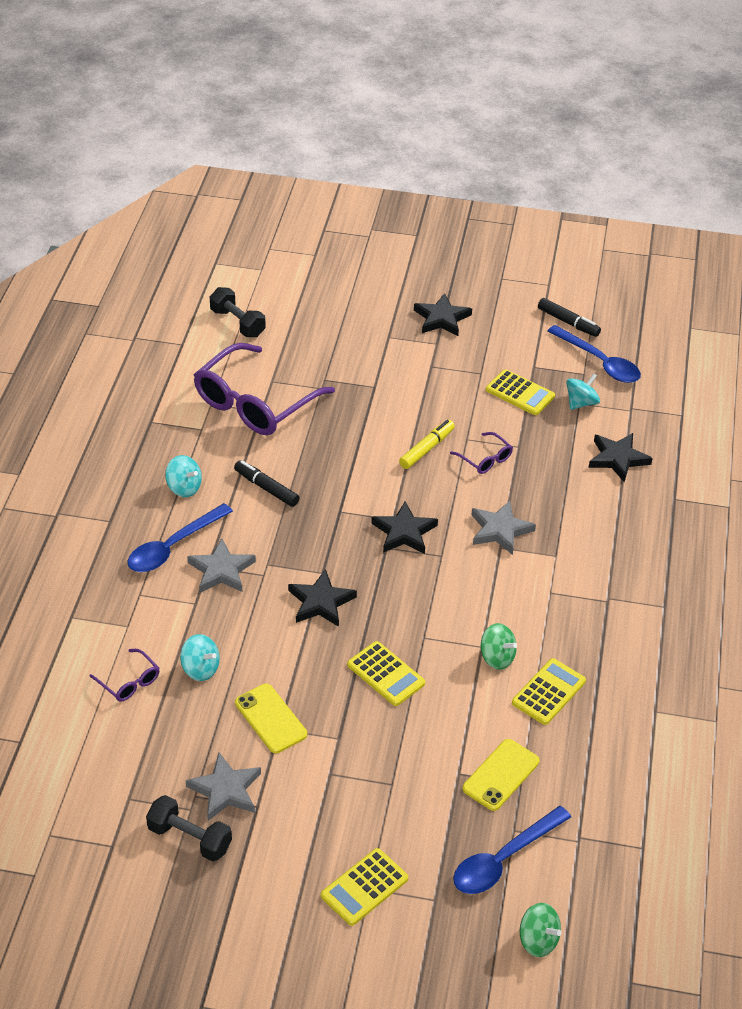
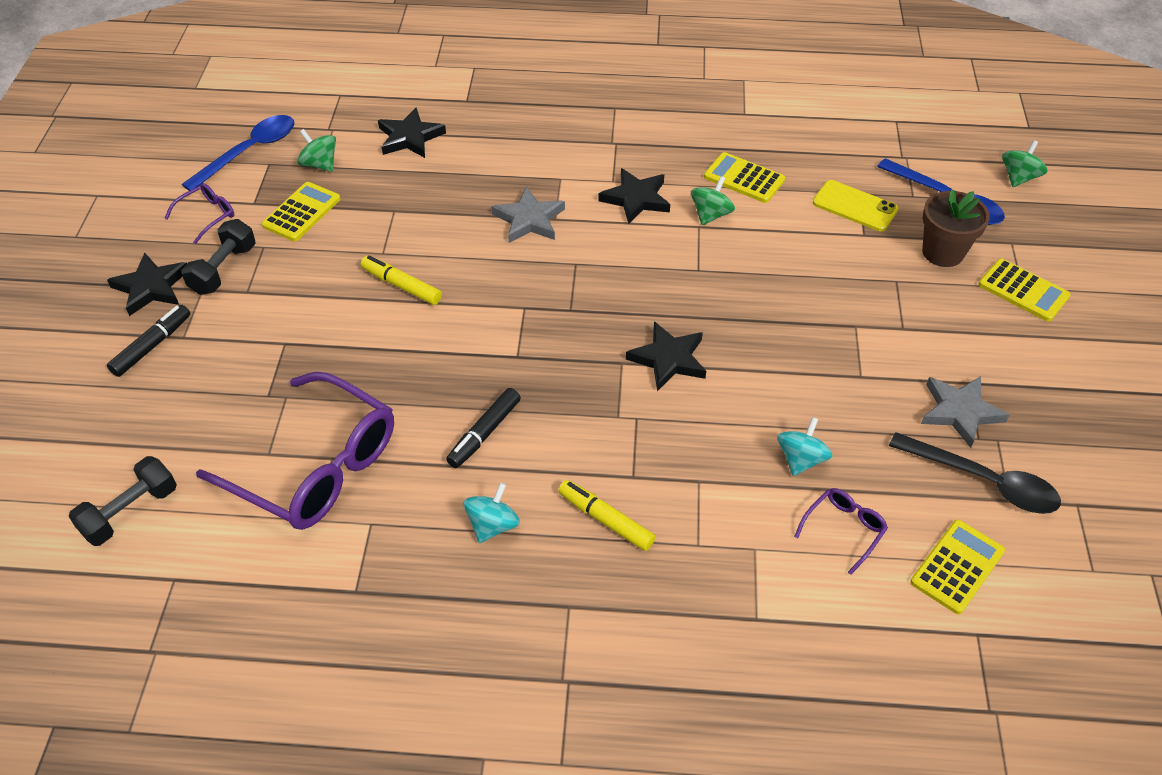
camera: 95 degrees left, 5 degrees up
(150, 786) = (983, 481): none -> black spoon
(173, 547) = (606, 520): blue spoon -> yellow marker
(190, 838) = (1034, 434): black dumbbell -> black dumbbell (223, 269)
(221, 570) = (638, 461): grey star -> none
(271, 718) = (850, 385): yellow phone -> none
(386, 674) = (758, 295): yellow calculator -> yellow calculator (957, 567)
(404, 532) = (544, 296): black star -> black star (636, 199)
(426, 833) = (943, 252): none -> brown flower pot
(485, 459) = (417, 235): purple glasses -> purple glasses (208, 215)
(568, 322) = (174, 177): black marker -> black marker (152, 346)
(581, 403) = (320, 164): turquoise spinning top -> green spinning top

